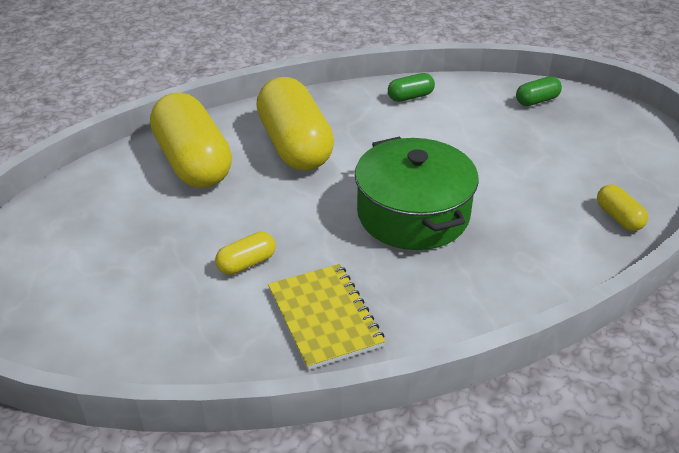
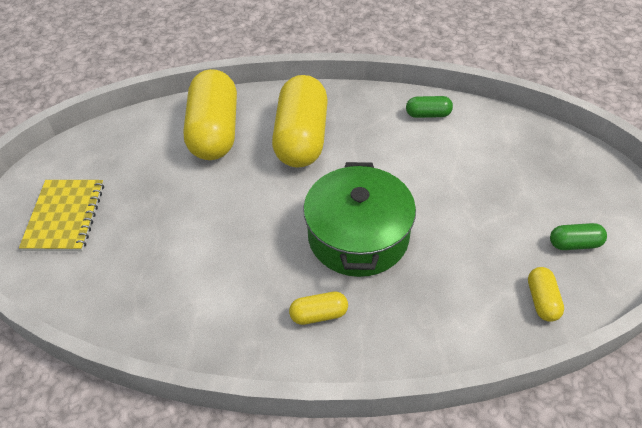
camera: 25 degrees right, 10 degrees up
(246, 263) = (201, 240): yellow capsule -> yellow capsule (319, 314)
(324, 317) = (230, 311): yellow notebook -> yellow notebook (65, 216)
(537, 101) = (543, 150): green capsule -> green capsule (574, 244)

